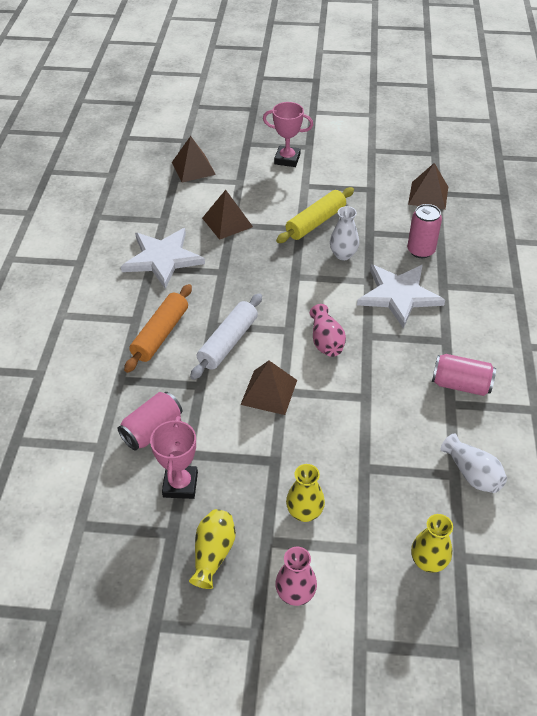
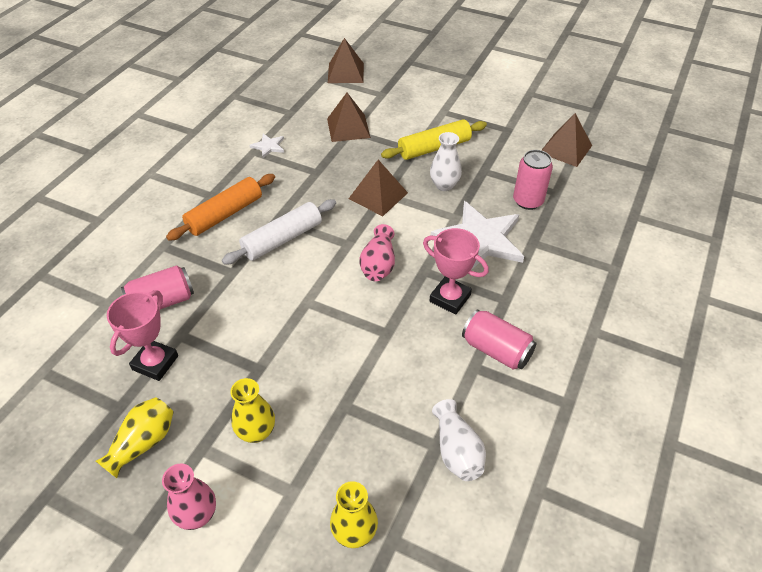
camera: 20 degrees right, 0 degrees up
(162, 259) = (268, 146): white star -> white star, size x0.43
(269, 392) = (293, 298): brown pyramid -> brown pyramid (378, 195)
(287, 159) = (439, 84): pink trophy -> pink trophy (450, 298)

